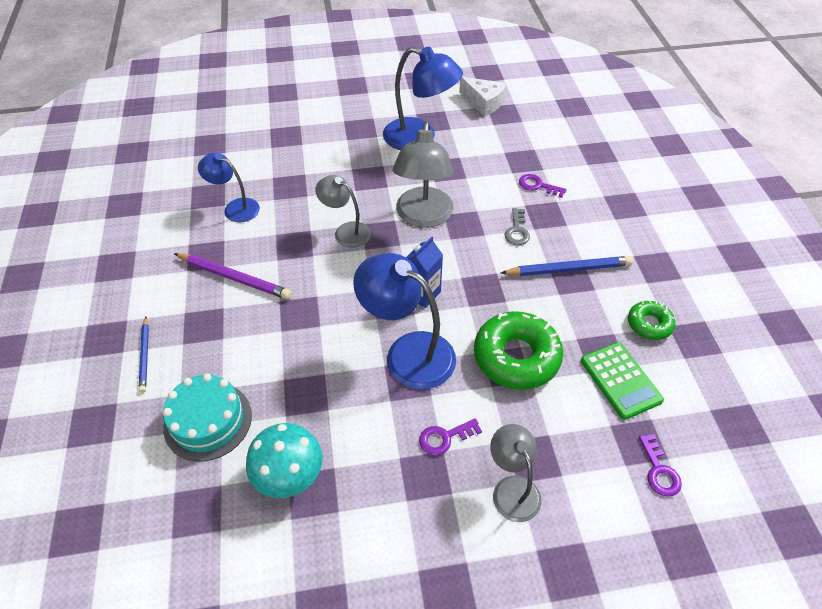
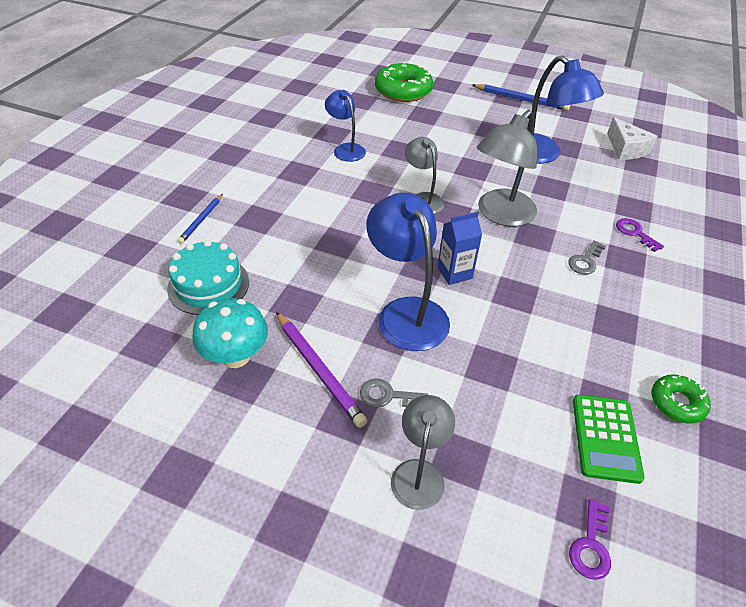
camera: 30 degrees right, 5 degrees down
(234, 278) = (307, 196): purple pencil -> purple pencil (318, 370)
(445, 438) = (387, 396): purple key -> grey key
(516, 357) = (507, 364): green donut -> green donut (403, 91)
(568, 269) = (617, 315): blue pencil -> blue pencil (521, 100)

